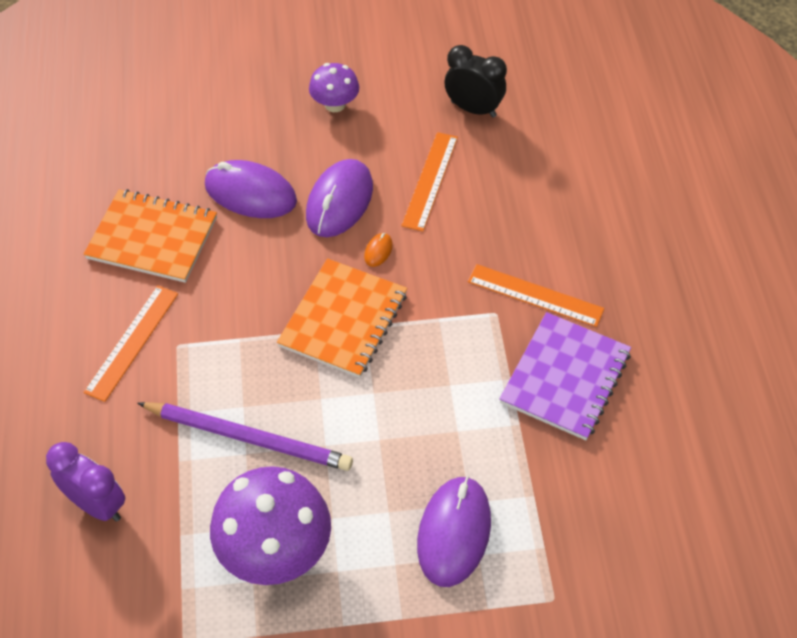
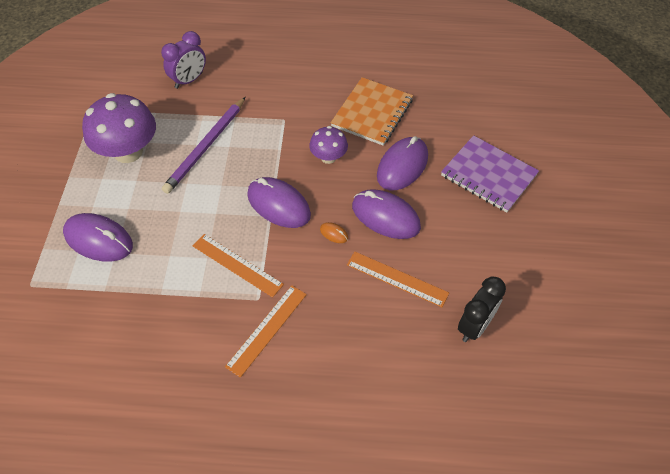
camera: 100 degrees right, 0 degrees up
(132, 342) = (292, 99): orange ruler -> orange ruler (237, 265)
(335, 104) = (487, 227): purple mushroom -> purple mushroom (328, 157)
(343, 320) = (278, 205): orange notebook -> purple mouse
(565, 378) = (187, 333): purple notebook -> purple notebook (488, 175)

